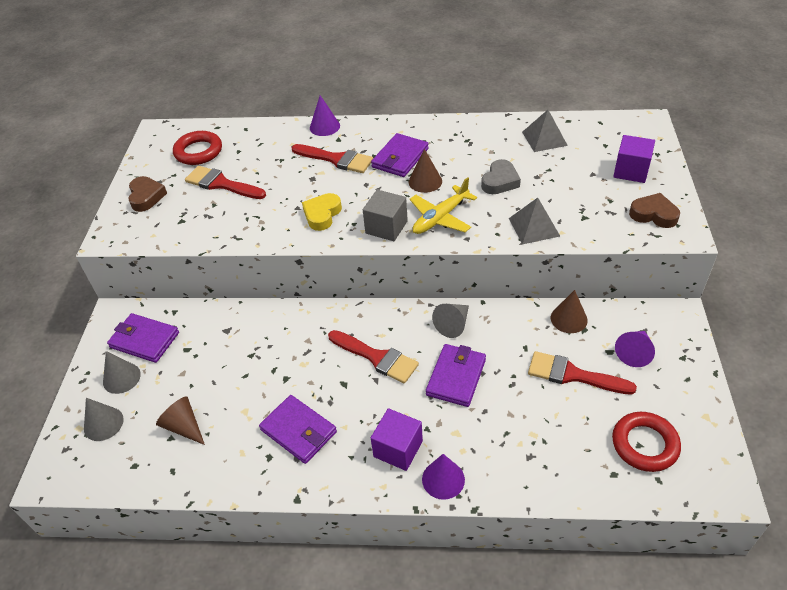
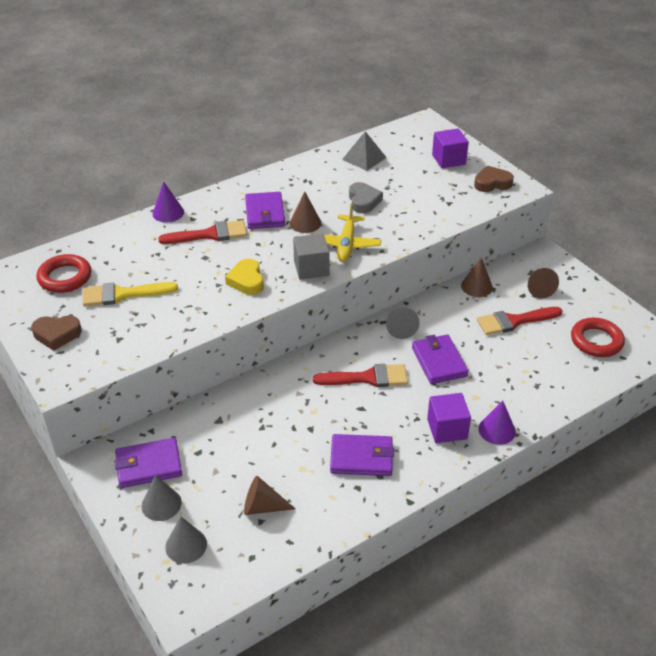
camera: 40 degrees left, 5 degrees down
(146, 197) = (57, 334): brown heart -> brown heart turned 135 degrees clockwise
(221, 184) = (122, 294): red brush -> yellow brush
(534, 227) = (421, 223): grey pyramid -> none
(634, 352) = (538, 288): purple cone -> brown cone

